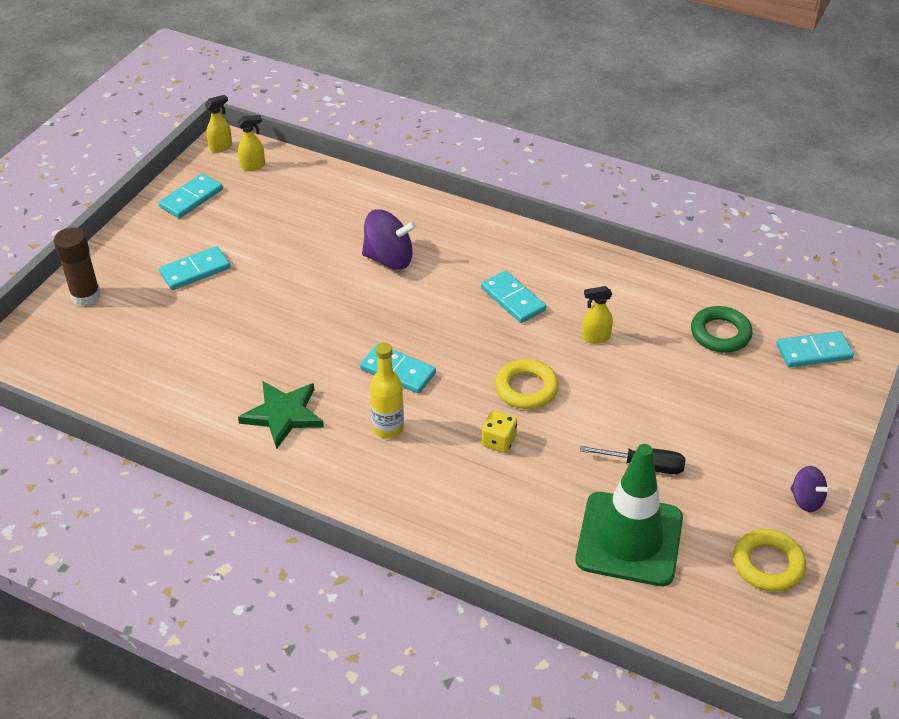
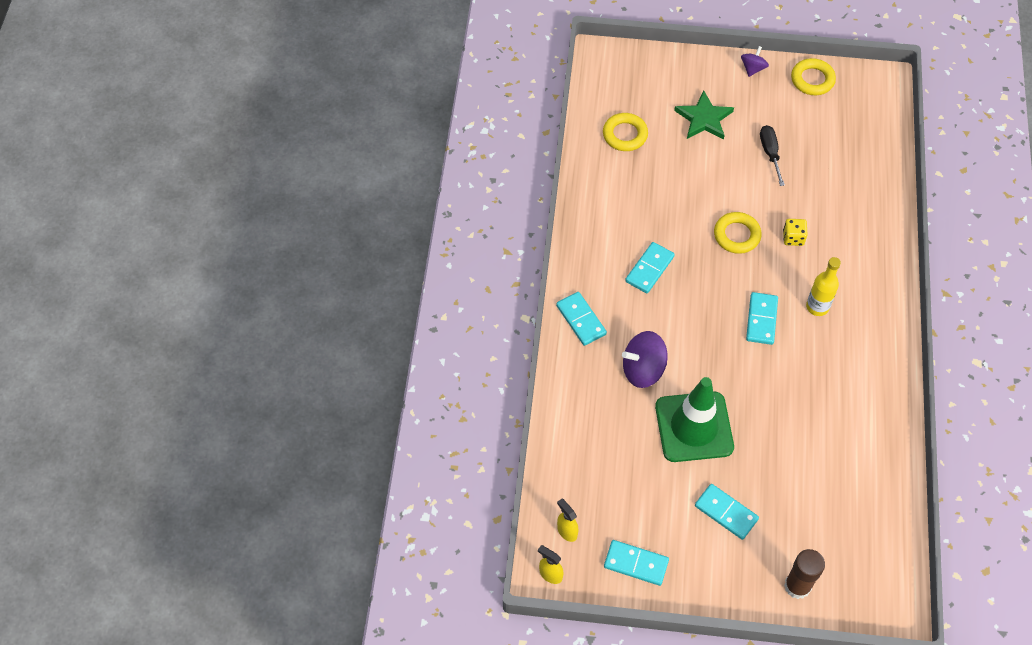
camera: 110 degrees left, 15 degrees up
(283, 415) = (841, 377): green star -> green star (704, 119)
(389, 259) = (643, 369): purple spinning top -> purple spinning top turned 90 degrees counterclockwise
(595, 338) = (665, 207): yellow spray bottle -> none
(629, 539) = (832, 149): green traffic cone -> green traffic cone (694, 427)
(720, 334) = (625, 135): green ring -> yellow ring
(813, 352) = (618, 81): turquoise domino -> turquoise domino (581, 320)

